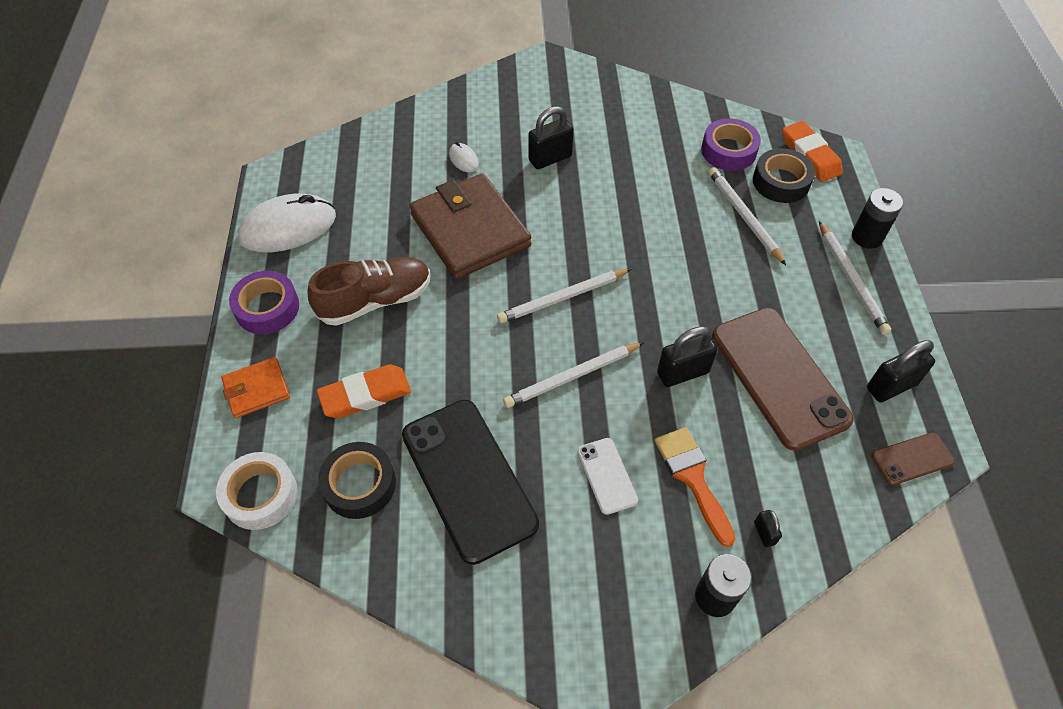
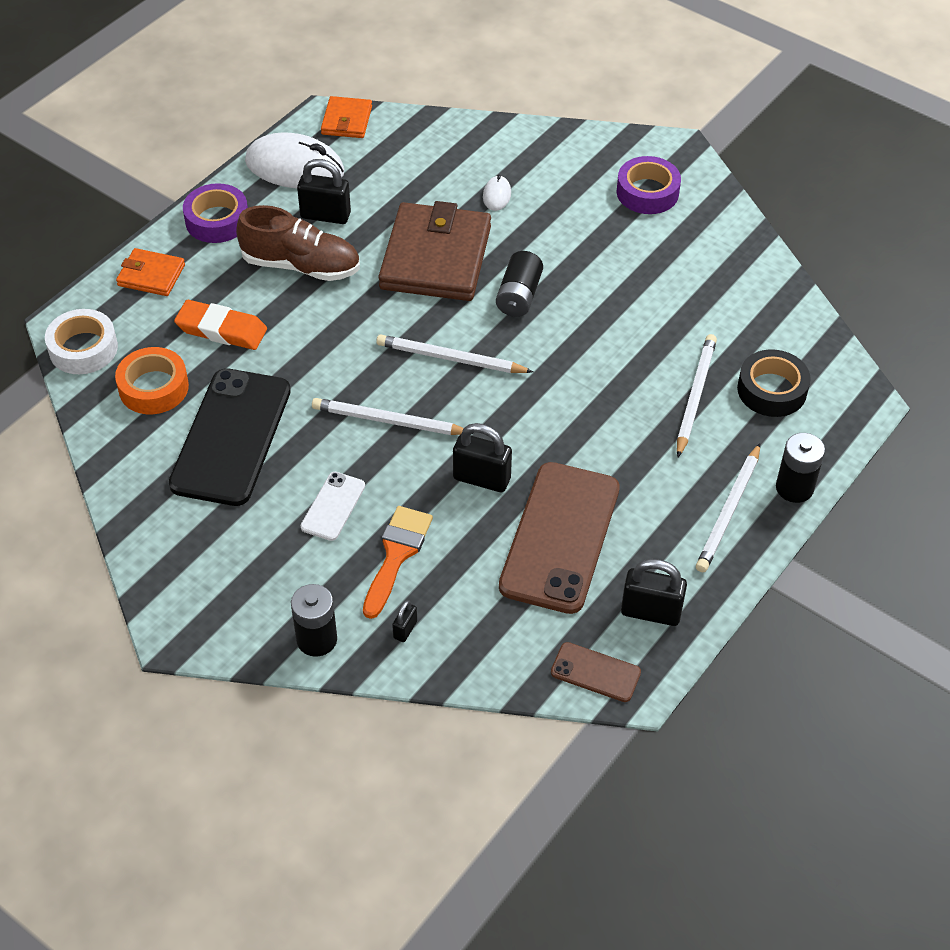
camera: 40 degrees right, 5 degrees down
(292, 169) = (347, 120): none -> orange wallet
(359, 484) = (153, 387): black tape -> orange tape
(550, 158) = (574, 239): black padlock -> black padlock (325, 215)
(558, 221) = (519, 296): none -> black battery
(728, 151) = (755, 332): purple tape -> purple tape (647, 192)
(810, 155) = (834, 386): orange eraser -> none

